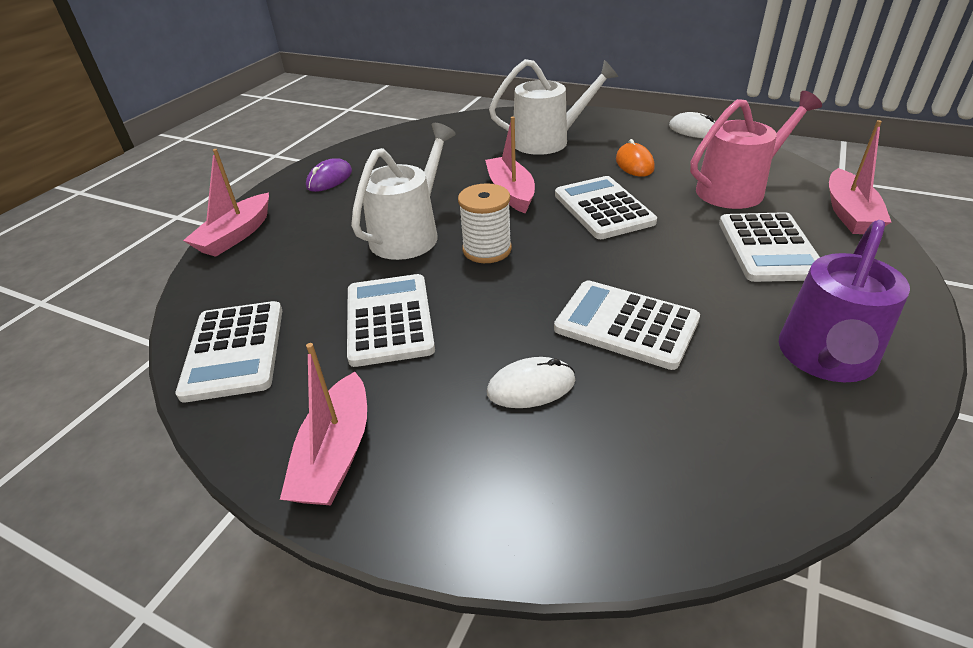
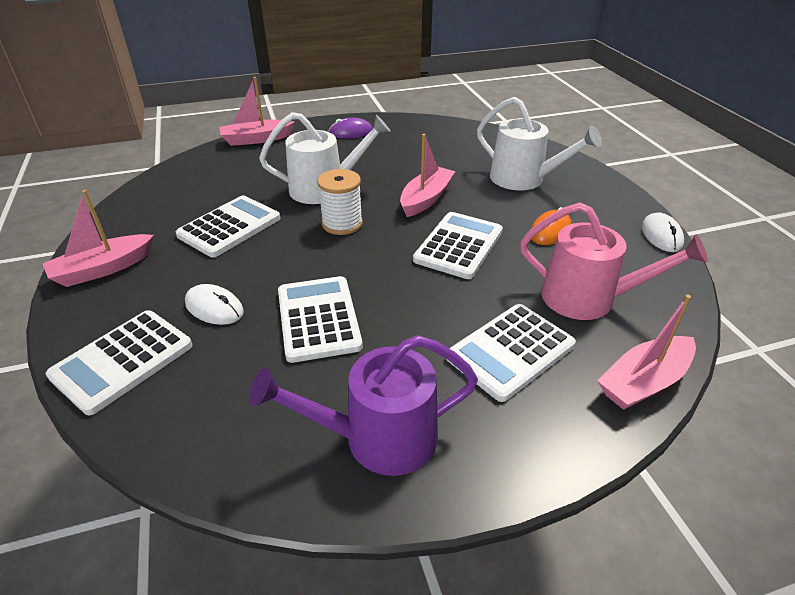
camera: 45 degrees right, 0 degrees up
(234, 351) = (157, 196): white calculator -> white calculator (122, 361)

